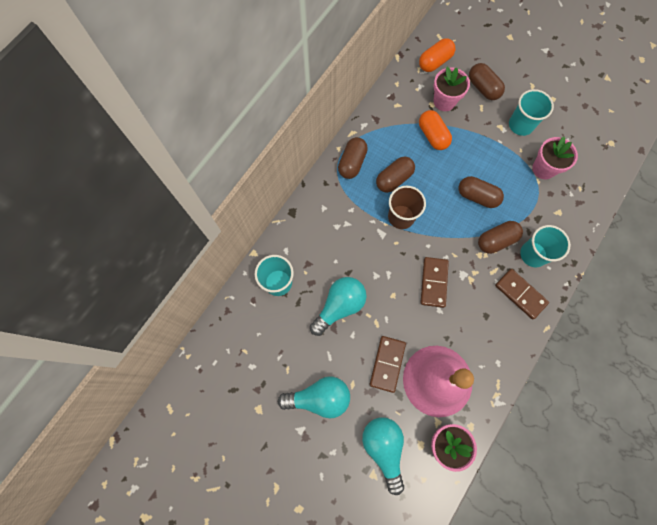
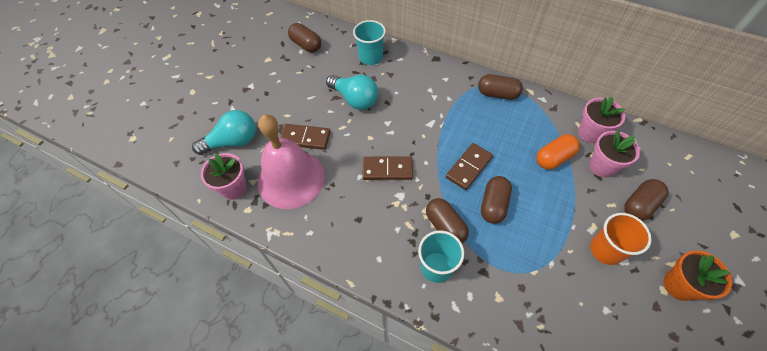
camera: 85 degrees right, 15 degrees down
(319, 397) = (276, 94): turquoise light bulb -> none
(394, 179) = (491, 128): brown capsule -> brown capsule (306, 45)
(401, 217) = (451, 137): brown cup -> none
(434, 62) = (650, 154): orange capsule -> none
(520, 125) = (606, 250): turquoise cup -> orange cup
(520, 294) = (386, 253): brown domino -> brown domino (469, 167)
(543, 168) = (553, 278): pink flower pot -> pink flower pot (590, 133)
(549, 88) = (679, 285): none -> orange flower pot

